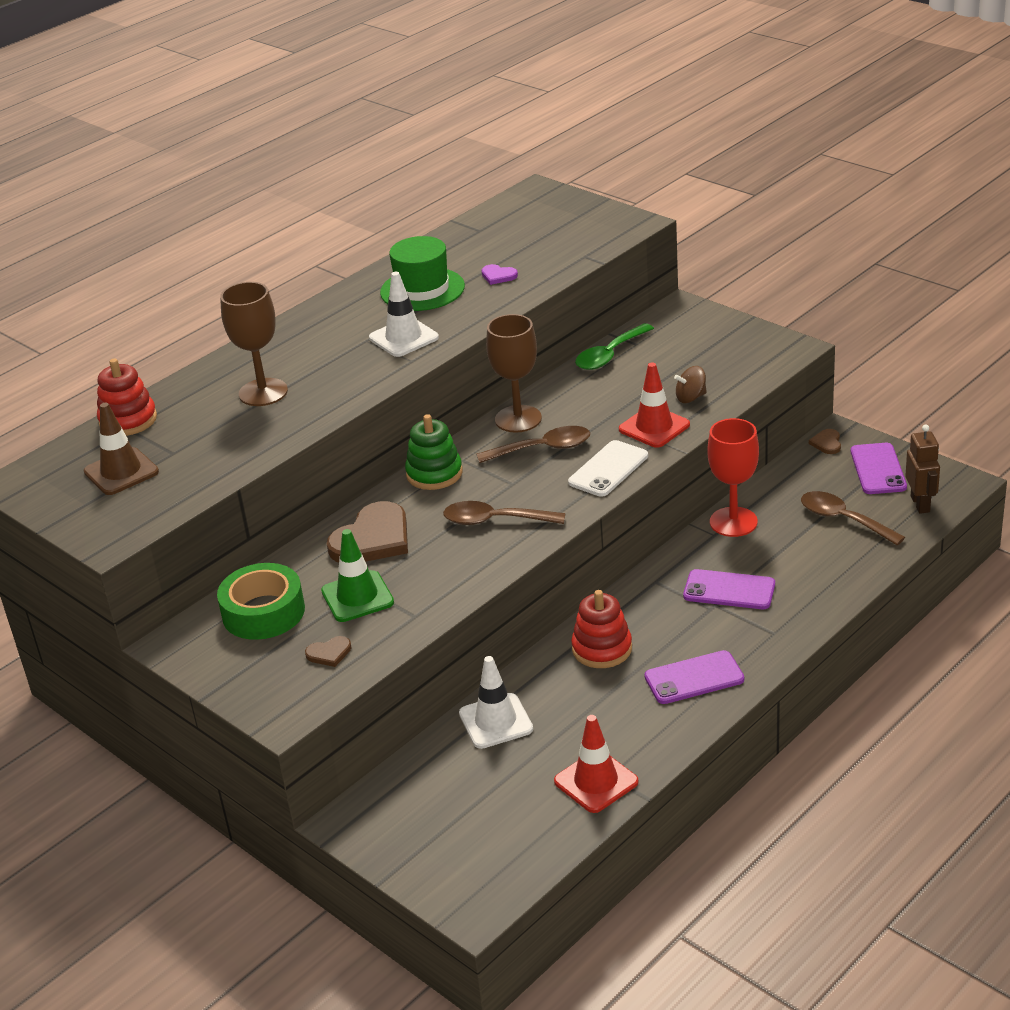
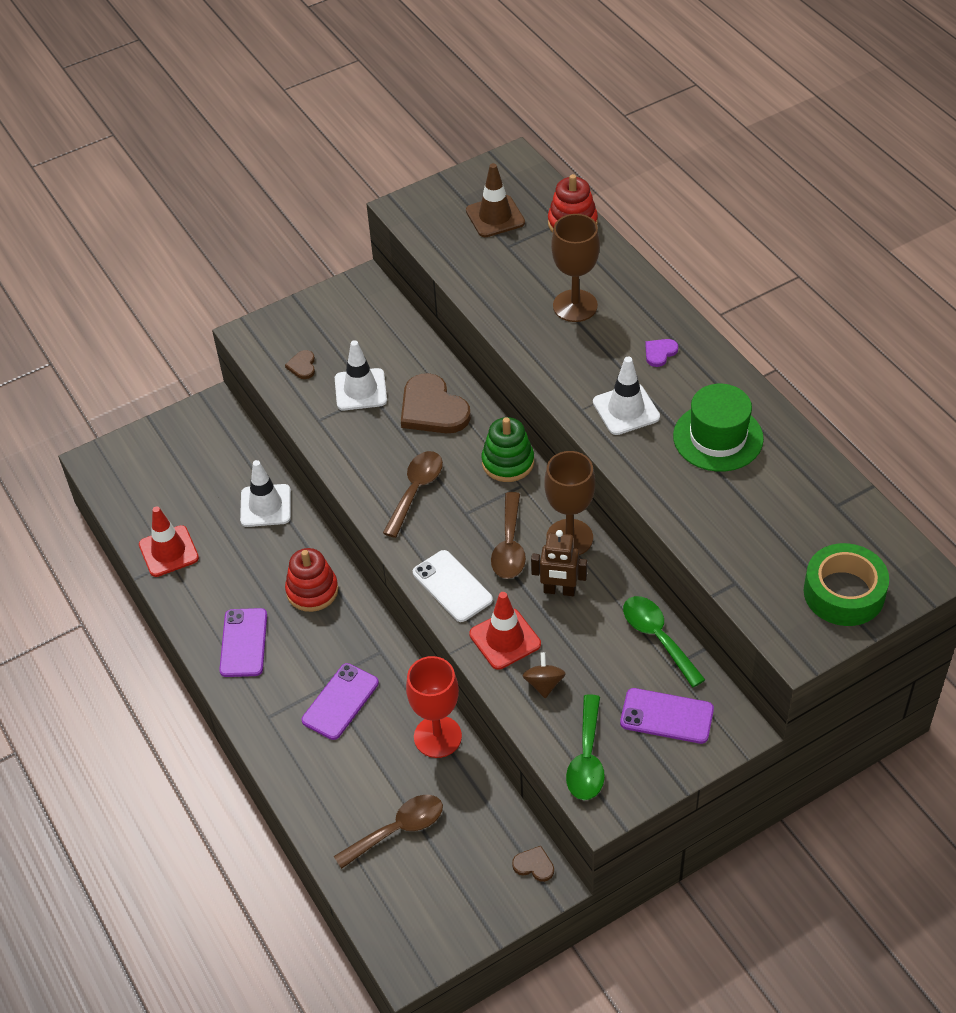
camera: 105 degrees right, 15 degrees up
(263, 612) = (372, 335): green tape -> green tape (844, 593)
(357, 597) = (360, 390): green traffic cone -> white traffic cone
(498, 276) = (721, 501): purple heart -> purple heart (660, 353)
(752, 363) = (587, 758): none -> green spoon
(878, 469) = (466, 894): purple phone -> purple phone (666, 716)
(920, 504) = (390, 909): brown robot -> brown robot (559, 591)

